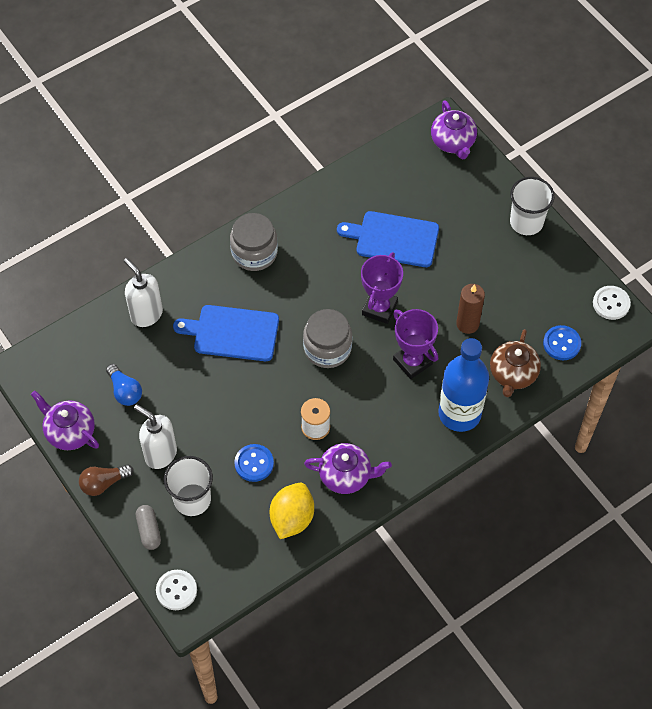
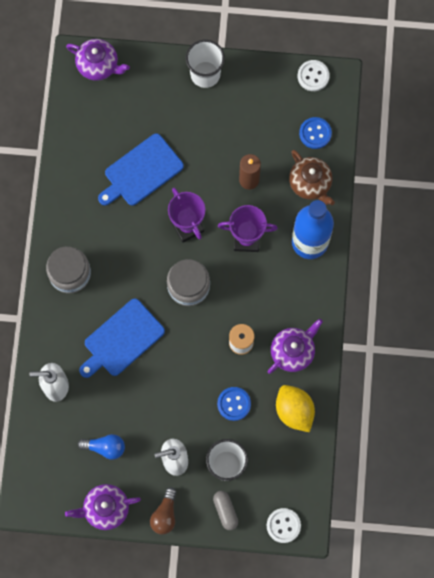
camera: 50 degrees left, 15 degrees up
(149, 530) = (225, 511): grey capsule -> grey capsule turned 45 degrees clockwise

